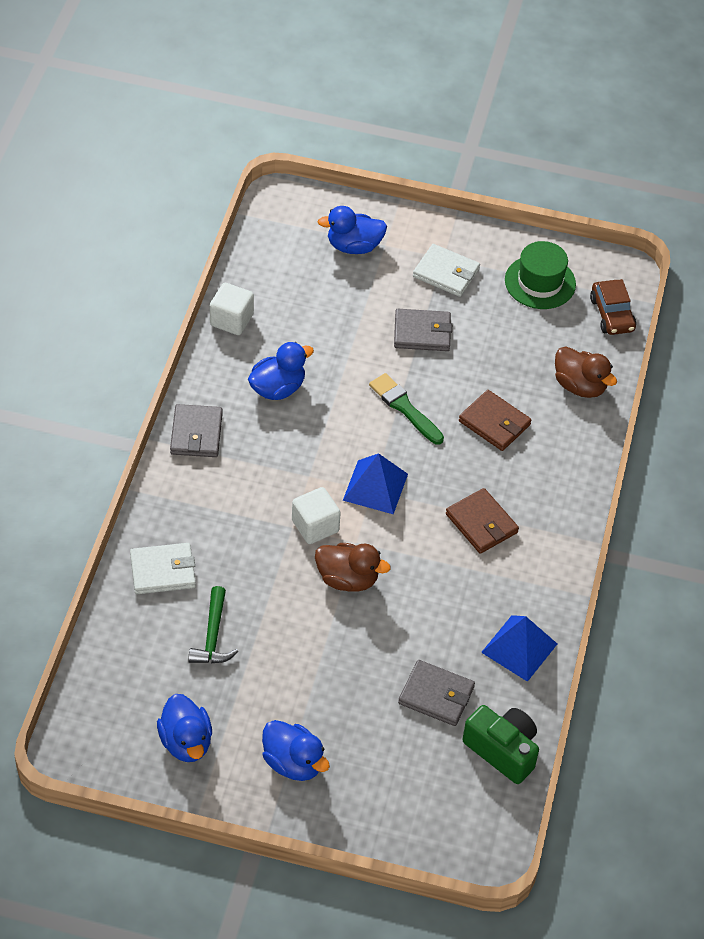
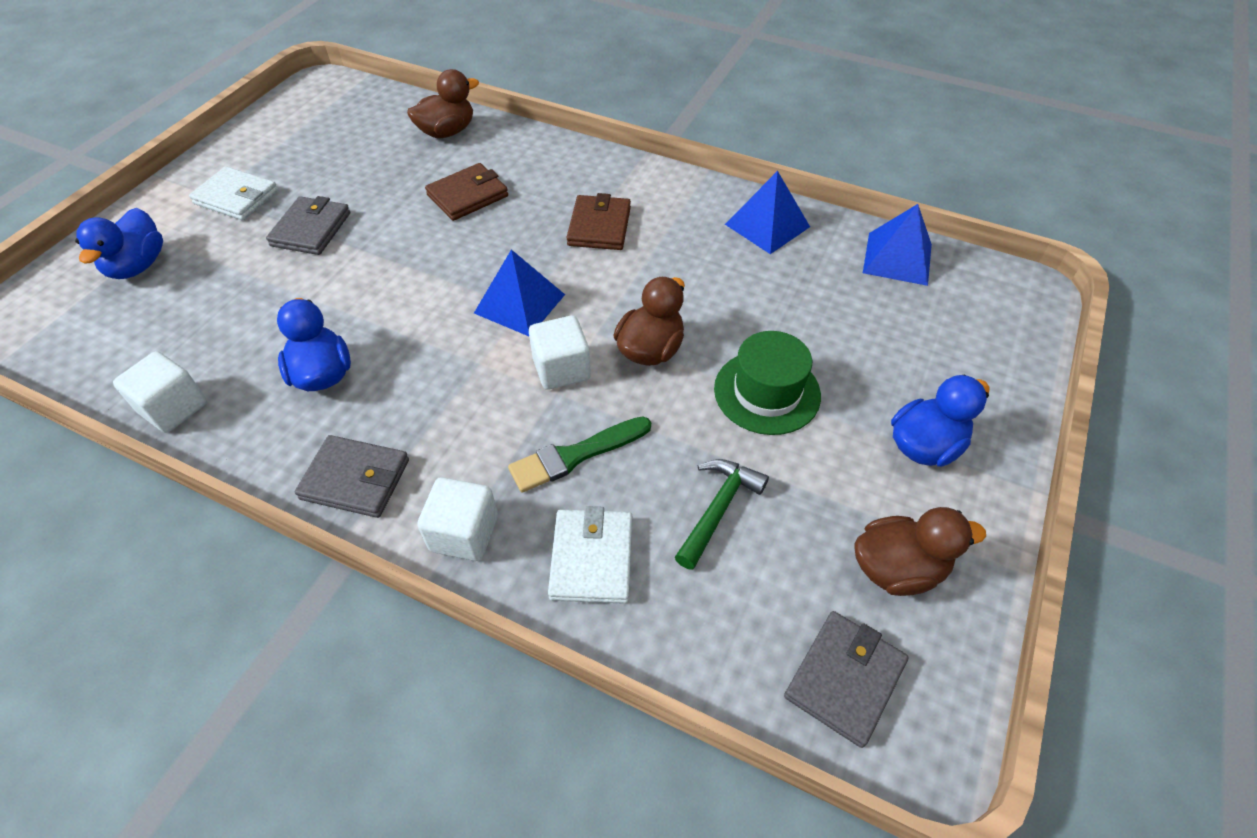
camera: 75 degrees left, 0 degrees up
(168, 500) = (464, 533): none -> white cube
(186, 742) = (897, 568): blue duck -> brown duck
(213, 636) = (718, 508): green hammer -> green hammer turned 75 degrees counterclockwise
(404, 408) = (413, 260): green brush -> green brush (575, 455)
(436, 695) = (825, 298): grey wallet -> grey wallet (844, 679)
(446, 273) = (236, 197): white wallet -> white wallet turned 75 degrees clockwise
(481, 523) = (599, 226): brown wallet -> brown wallet turned 60 degrees counterclockwise
(502, 750) = (897, 258): green camera -> blue pyramid
(540, 282) = (297, 135): green hat -> green hat (767, 392)
(612, 314) = (368, 98): brown car -> none

